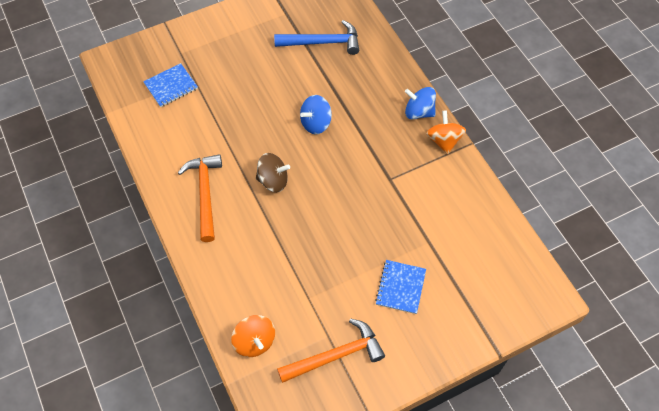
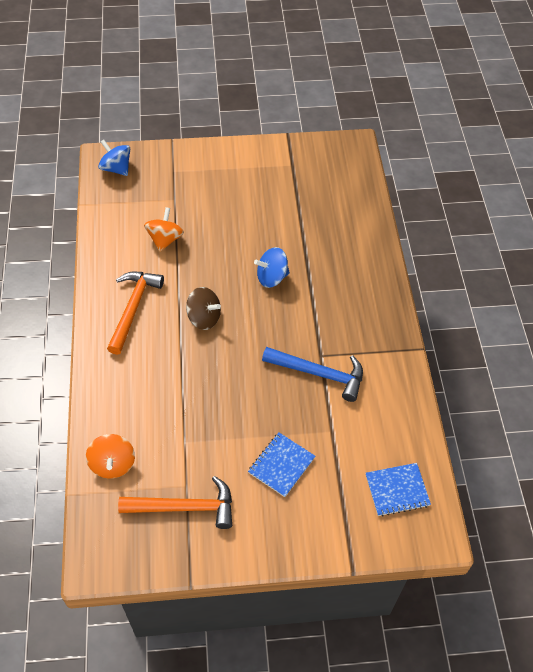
camera: 20 degrees right, 5 degrees down
(171, 86) = (149, 199): blue notebook -> blue notebook (397, 490)
(323, 42) = (315, 203): blue hammer -> blue hammer (319, 374)
(419, 112) = (381, 300): blue spinning top -> blue spinning top (116, 168)
(444, 141) = (394, 336): orange spinning top -> orange spinning top (165, 239)

